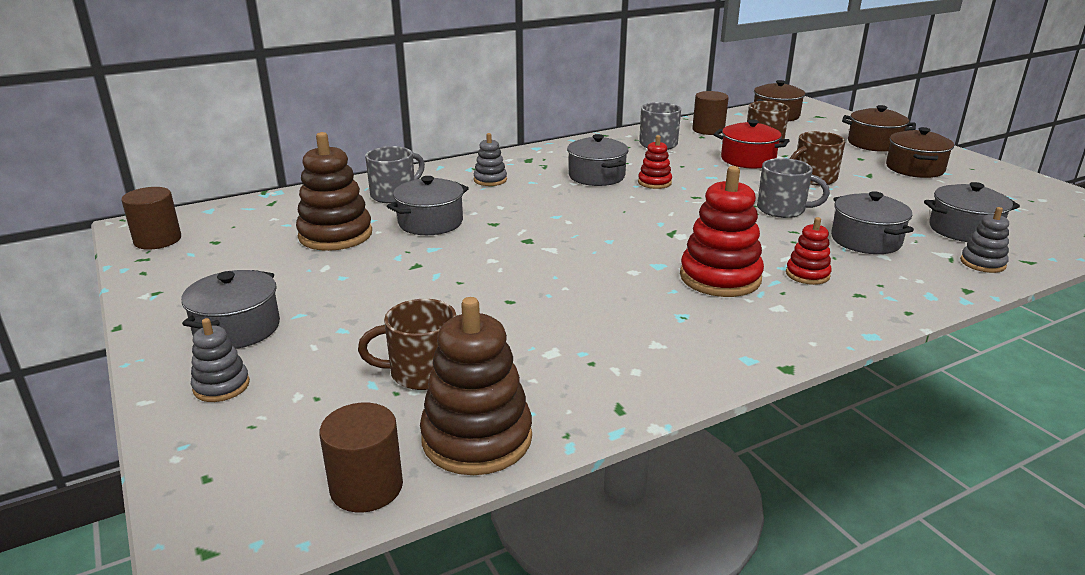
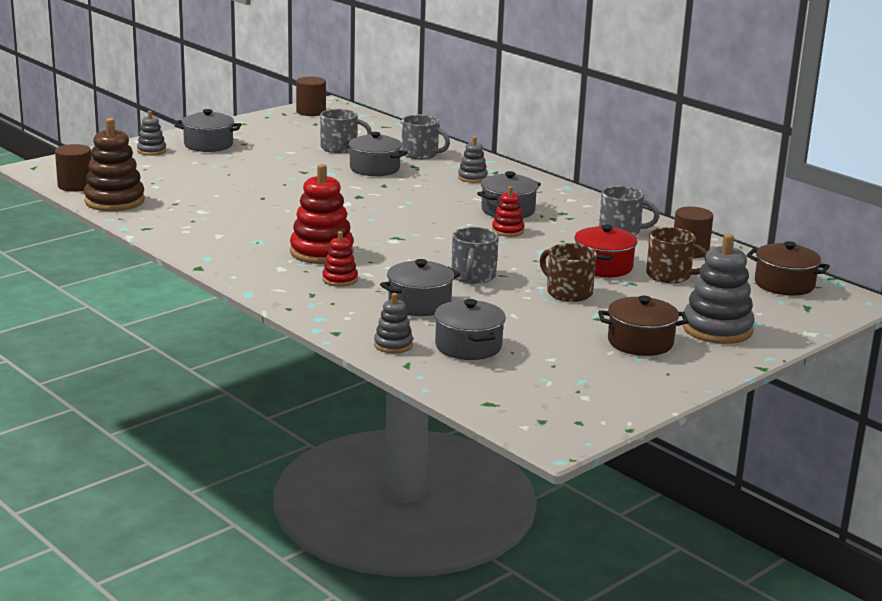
camera: 75 degrees right, 5 degrees down
(335, 235) = (340, 148): brown stacking toy -> grey mug
(422, 372) = (173, 185): brown mug -> none
(874, 143) = (717, 329): brown pot -> grey stacking toy

